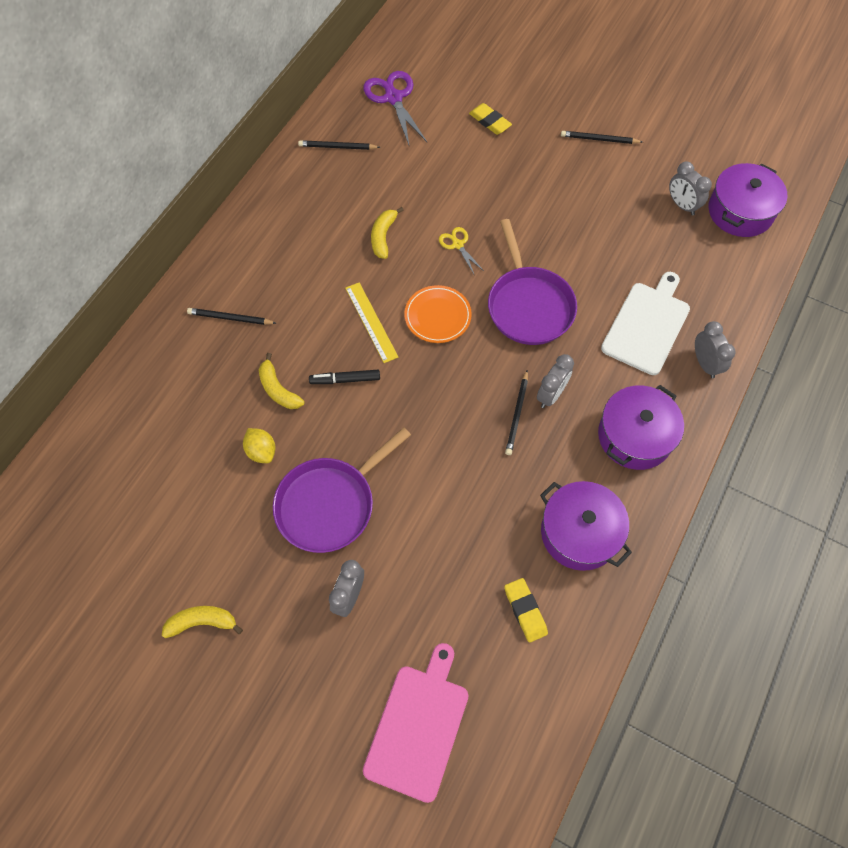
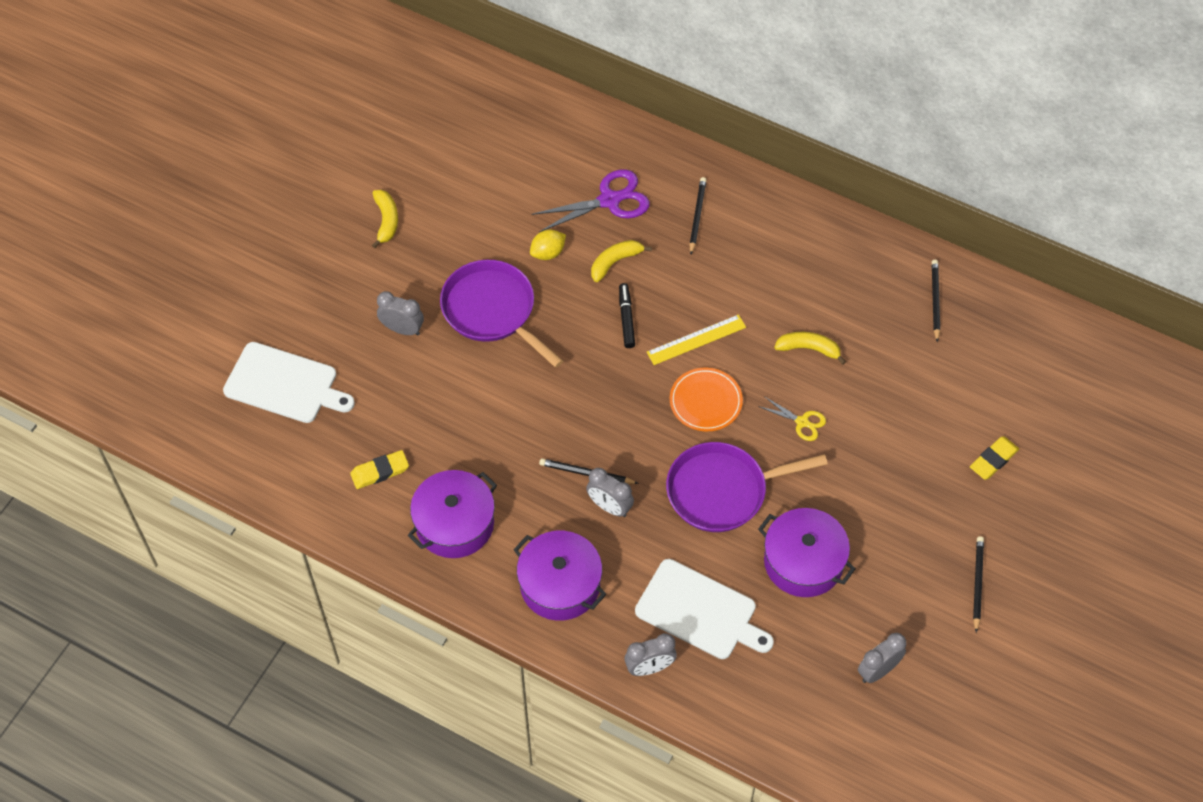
camera: 90 degrees right, 5 degrees down
(393, 98) = (1019, 356): purple scissors -> purple scissors (609, 200)
(418, 726) = (285, 384): pink cutting board -> white cutting board
(457, 245) = (802, 422): yellow scissors -> yellow scissors turned 60 degrees clockwise
(740, 211) = (873, 739): purple pot -> purple pot (803, 562)

